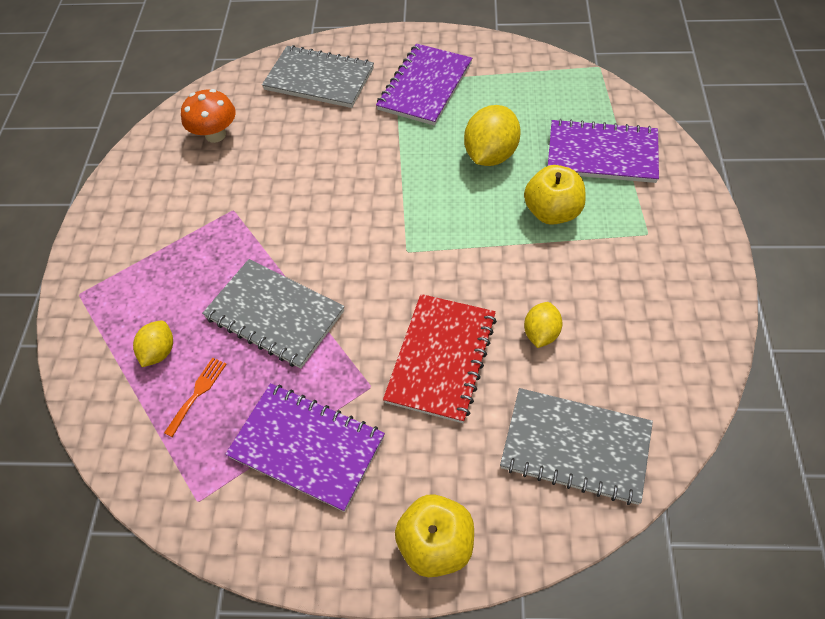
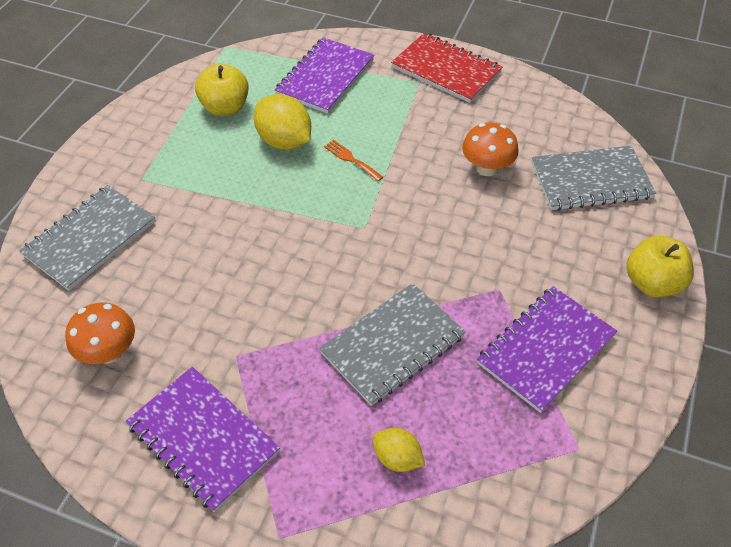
camera: 75 degrees left, 5 degrees down
(197, 393) = (460, 429): orange fork -> orange fork (351, 159)
(425, 86) = (165, 160): purple notebook -> purple notebook (203, 439)
(441, 358) = (488, 235): red notebook -> red notebook (446, 70)
(541, 333) = (486, 168): yellow lemon -> orange mushroom
(552, 212) = (370, 124): yellow apple -> yellow apple (225, 107)
(575, 447) = (591, 181): grey notebook -> grey notebook turned 45 degrees clockwise

